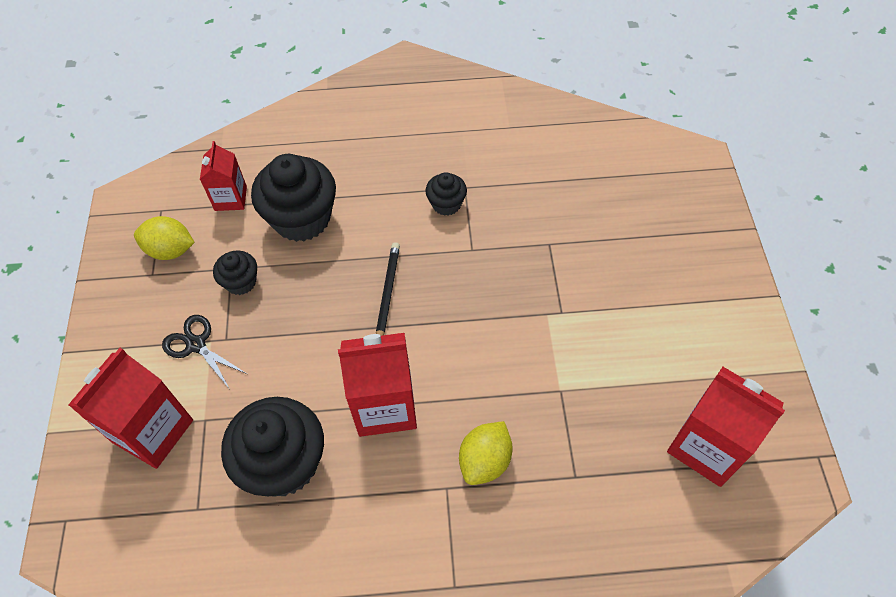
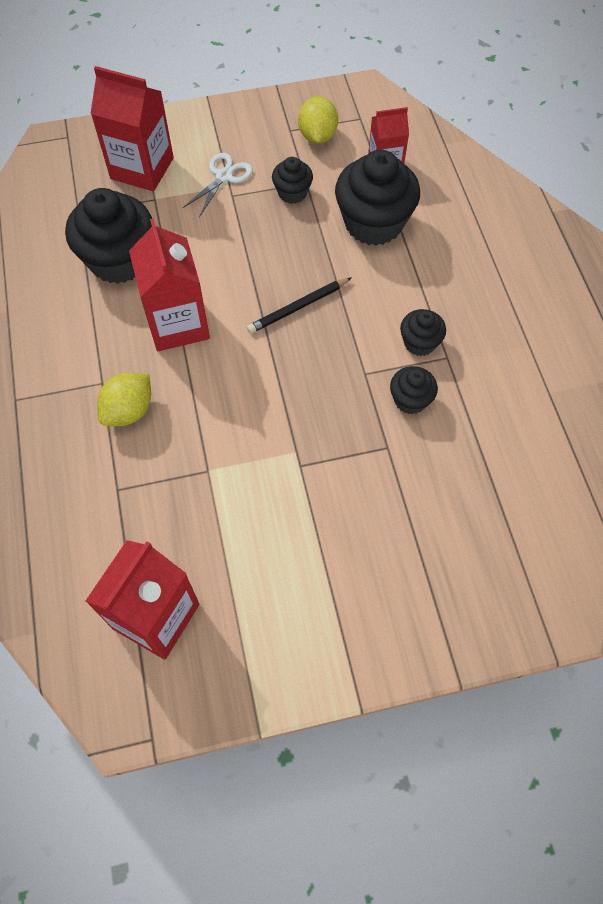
camera: 80 degrees right, 5 degrees up
(196, 344) = (224, 176): black scissors -> white scissors
(387, 293) = (298, 307): black pencil -> black pencil turned 150 degrees clockwise
(485, 461) = (129, 410): yellow lemon -> yellow lemon turned 75 degrees counterclockwise
(504, 220) = (410, 400): none -> black cupcake

